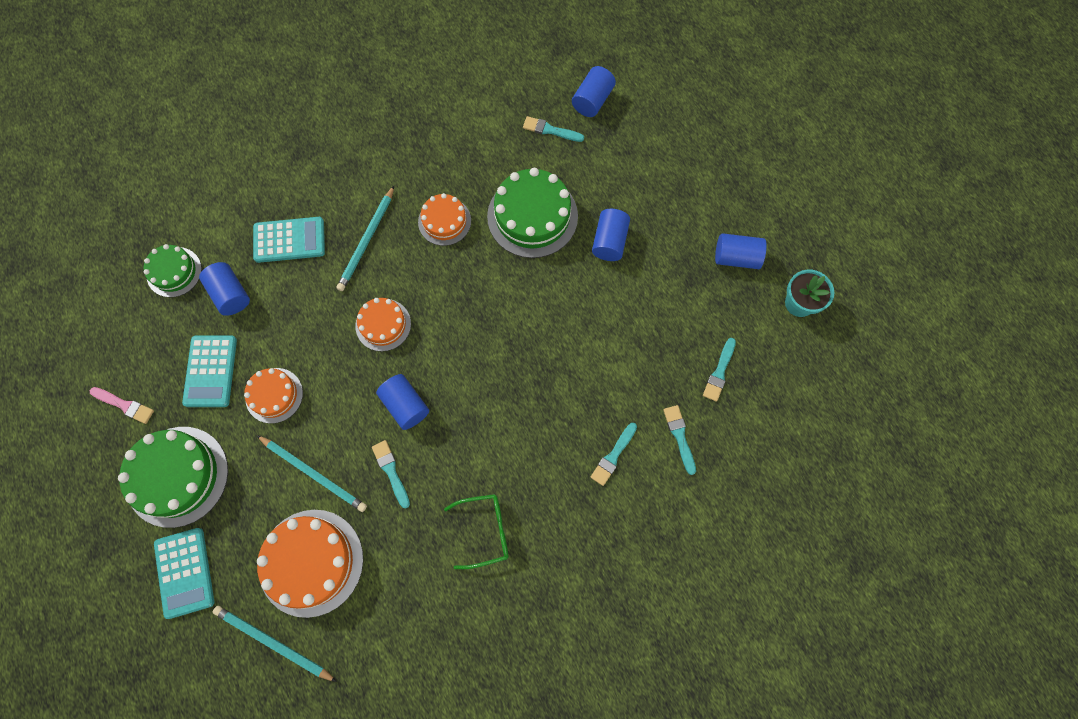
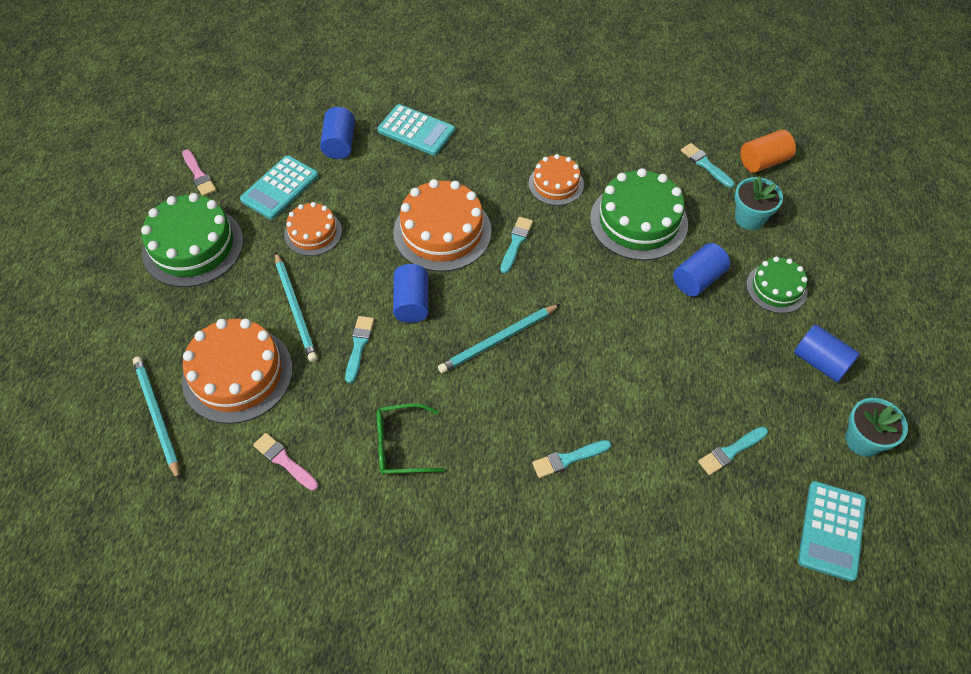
camera: 35 degrees right, 15 degrees down
(174, 272) = (311, 106): green cake -> green cake (776, 288)
(184, 572) = (138, 318): turquoise calculator -> turquoise calculator (831, 530)
(367, 241) = (478, 164): turquoise pencil -> turquoise pencil (498, 340)
(383, 325) = (442, 232): orange cake -> orange cake, size x1.71
(405, 606) = (284, 461): none -> pink brush
(485, 531) = (401, 445): green glasses -> green glasses turned 150 degrees clockwise
(592, 100) = (763, 161): blue cylinder -> orange cylinder
(613, 161) = (749, 218): none -> turquoise flower pot
(679, 436) = (647, 483): turquoise brush -> turquoise brush (516, 243)

